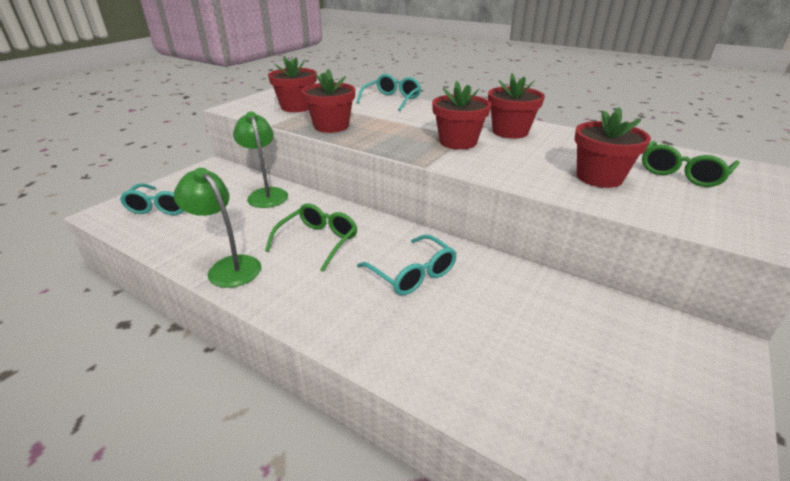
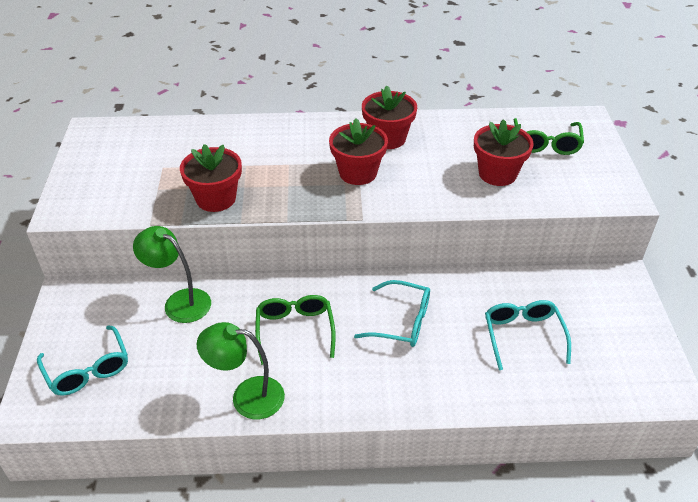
camera: 35 degrees left, 10 degrees up
(296, 107) = (137, 181): red flower pot -> none
(392, 100) = (228, 127): turquoise glasses -> turquoise glasses (523, 335)

